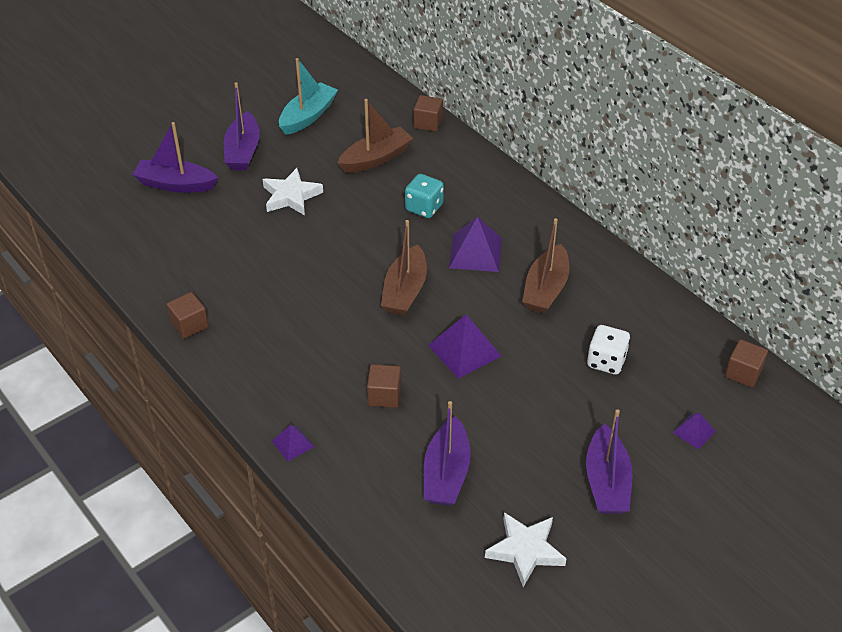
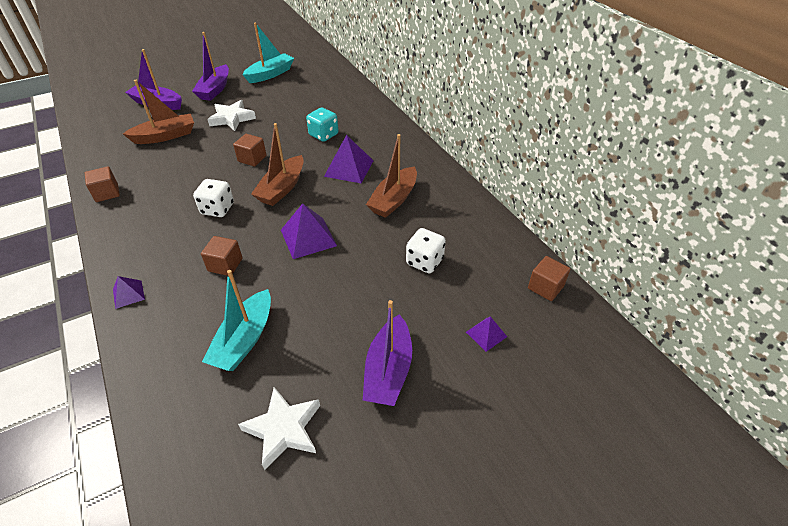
camera: 10 degrees right, 0 degrees up
(339, 328) = (217, 209): none -> white dice
(376, 158) = (304, 102): brown boat -> brown boat (165, 136)
(428, 123) = (351, 85): brown cube -> brown cube (252, 159)
(446, 473) = (244, 340): purple boat -> turquoise boat

